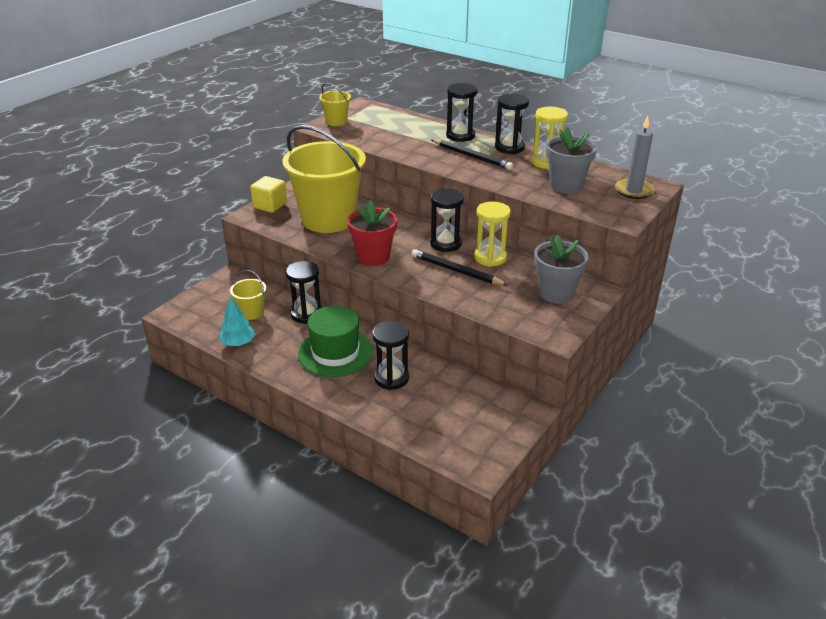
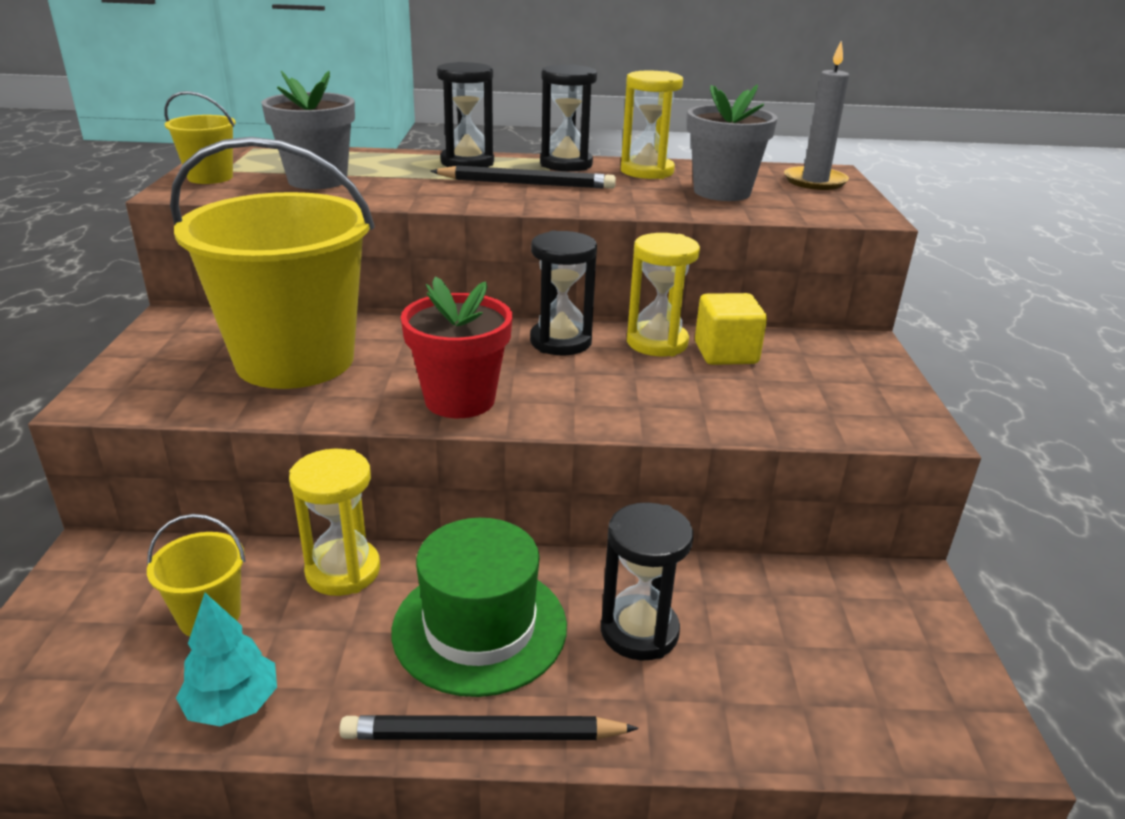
camera: 35 degrees left, 5 degrees down
(270, 205) = (137, 368): yellow cube -> yellow cube (726, 353)
(306, 314) = (343, 571): black hourglass -> yellow hourglass
(456, 271) = (632, 378): black pencil -> black pencil (482, 735)
(556, 293) = (819, 364): grey flower pot -> grey flower pot (317, 180)

